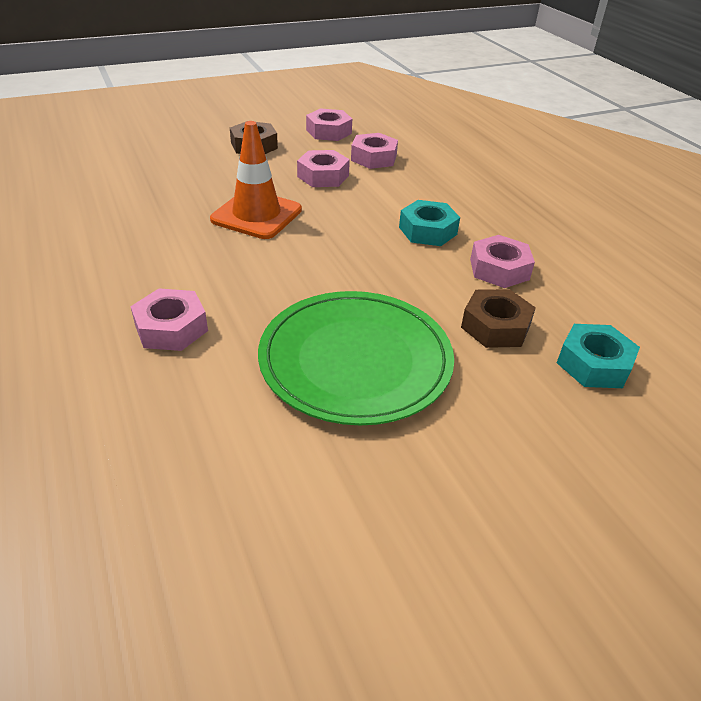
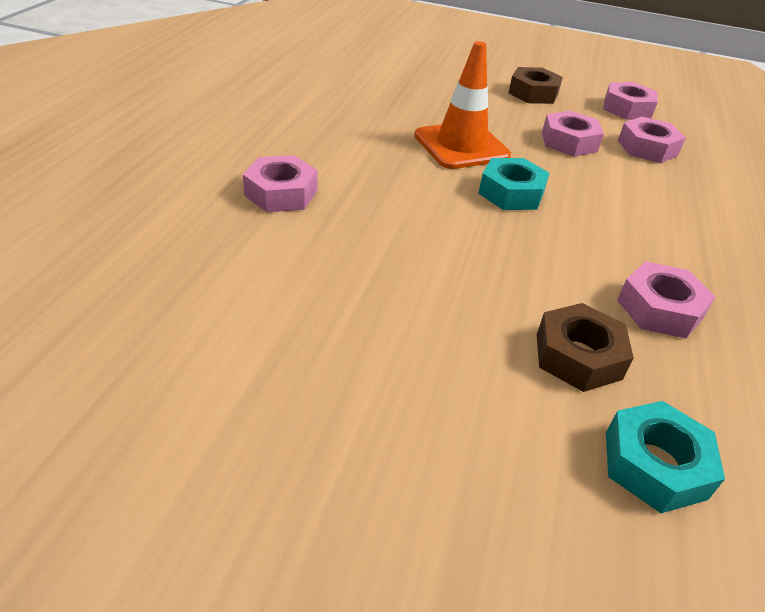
camera: 40 degrees right, 0 degrees up
(355, 360) = (392, 299): green plate -> none
(427, 231) = (620, 234): turquoise nut -> turquoise nut (511, 193)

